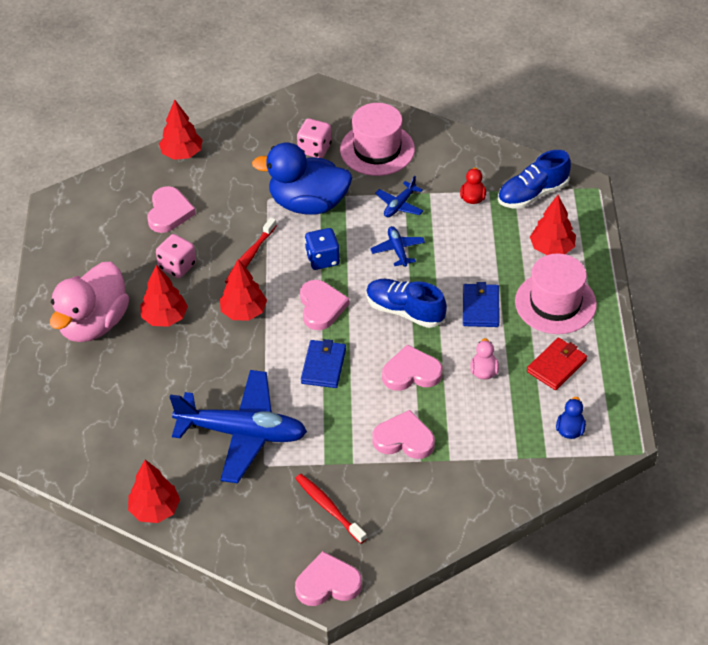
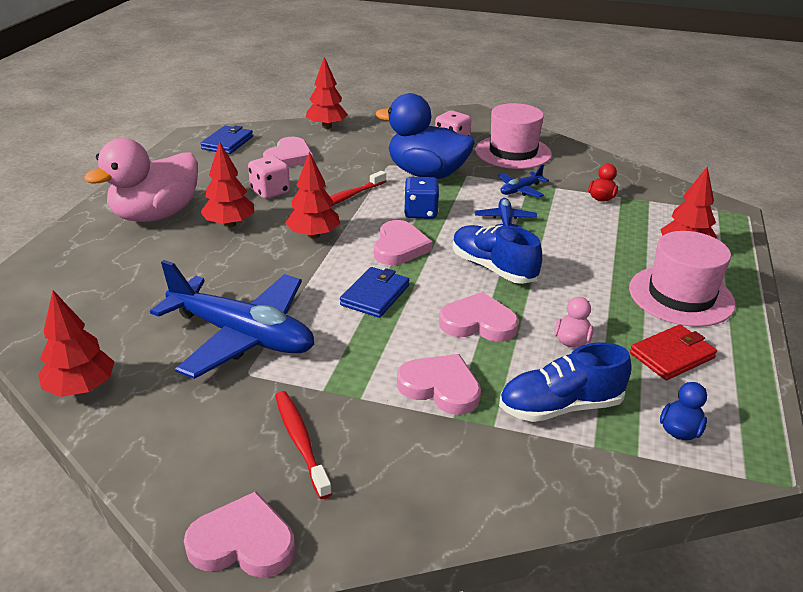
camera: 15 degrees right, 15 degrees down
(480, 307) = (585, 282): blue wallet -> blue wallet (227, 143)
(532, 194) = (669, 206): blue shoe -> blue shoe (560, 407)

